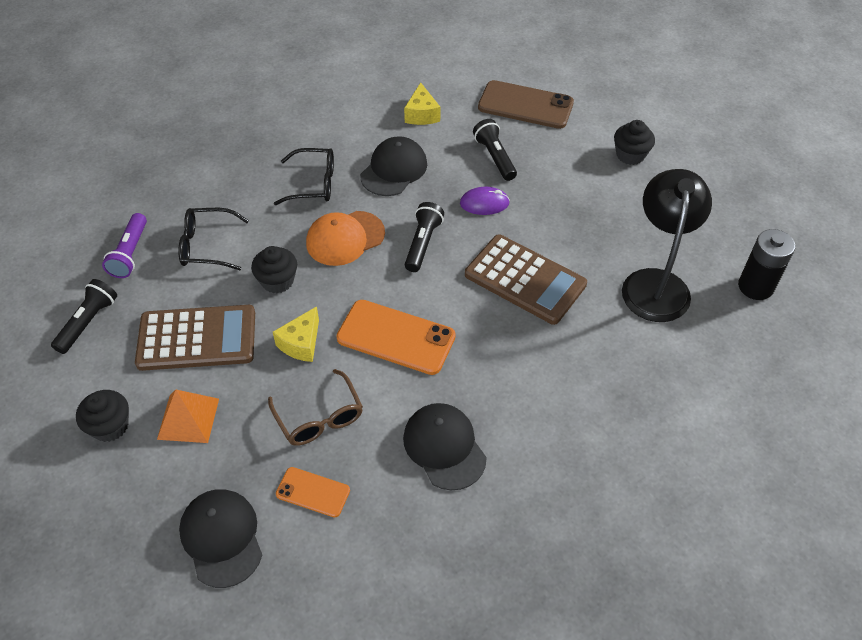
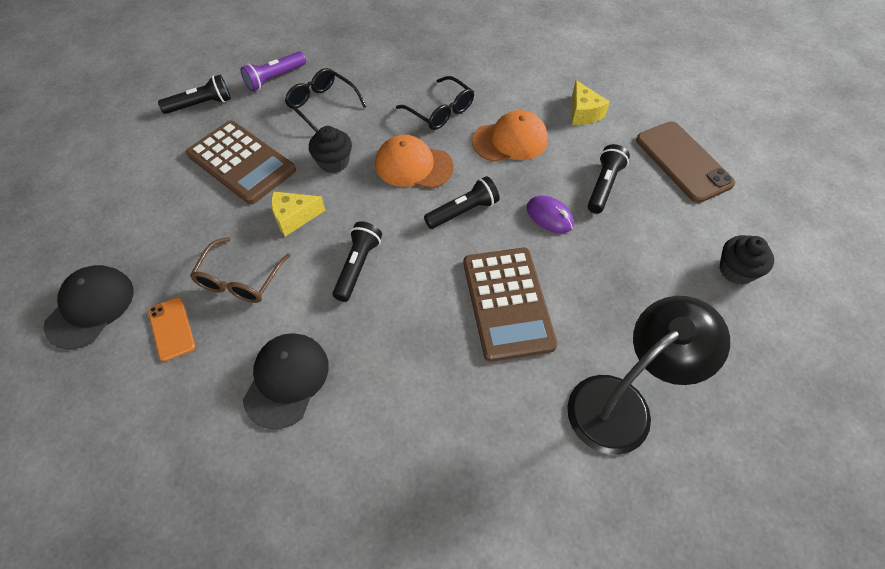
camera: 45 degrees right, 5 degrees up
(110, 426) = (131, 179): black cupcake -> none
(188, 418) = (172, 211): orange pyramid -> none
(394, 169) = (510, 140): black cap -> orange cap
(396, 337) = (358, 266): orange phone -> black flashlight
(421, 114) = (583, 113): yellow cheese -> yellow cheese turned 60 degrees counterclockwise
(755, 286) = (724, 495): black battery -> none

